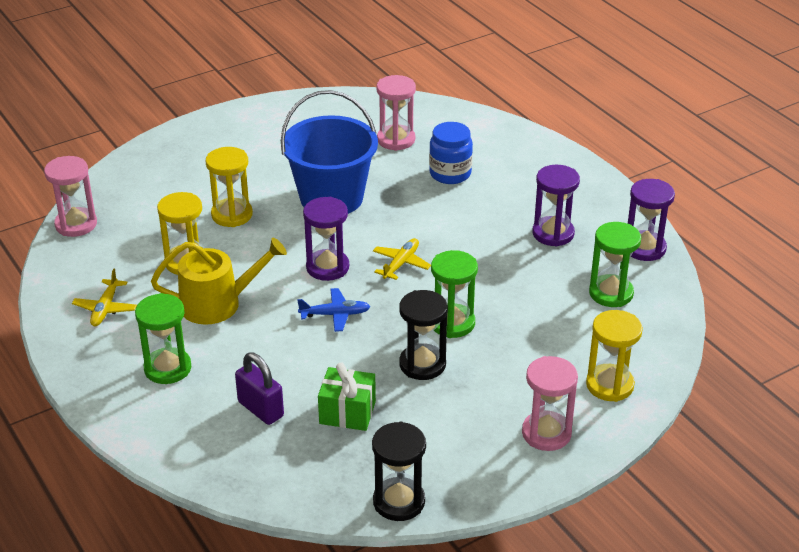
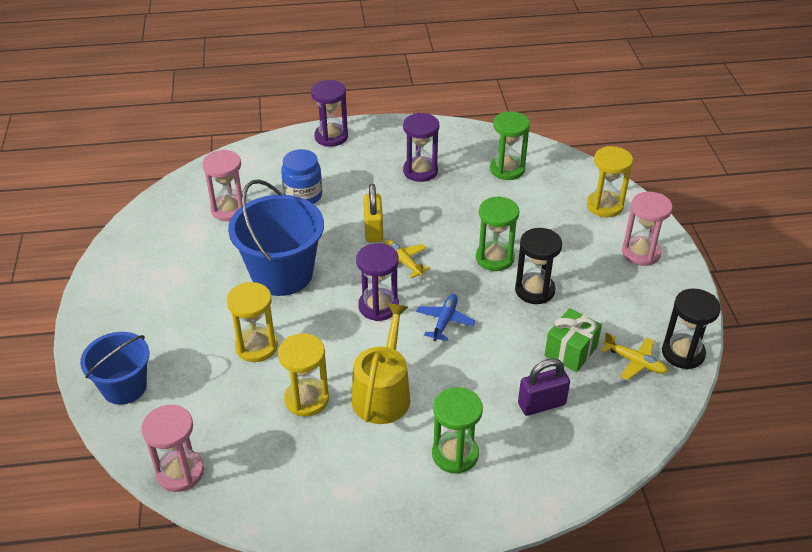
camera: 65 degrees left, 5 degrees up
(105, 308) = (338, 480): yellow plane -> yellow plane (634, 362)
(148, 166) = (124, 387): none -> blue bucket
(433, 231) = (373, 230): none -> yellow padlock
(644, 248) = (467, 136): purple hourglass -> purple hourglass (331, 137)

